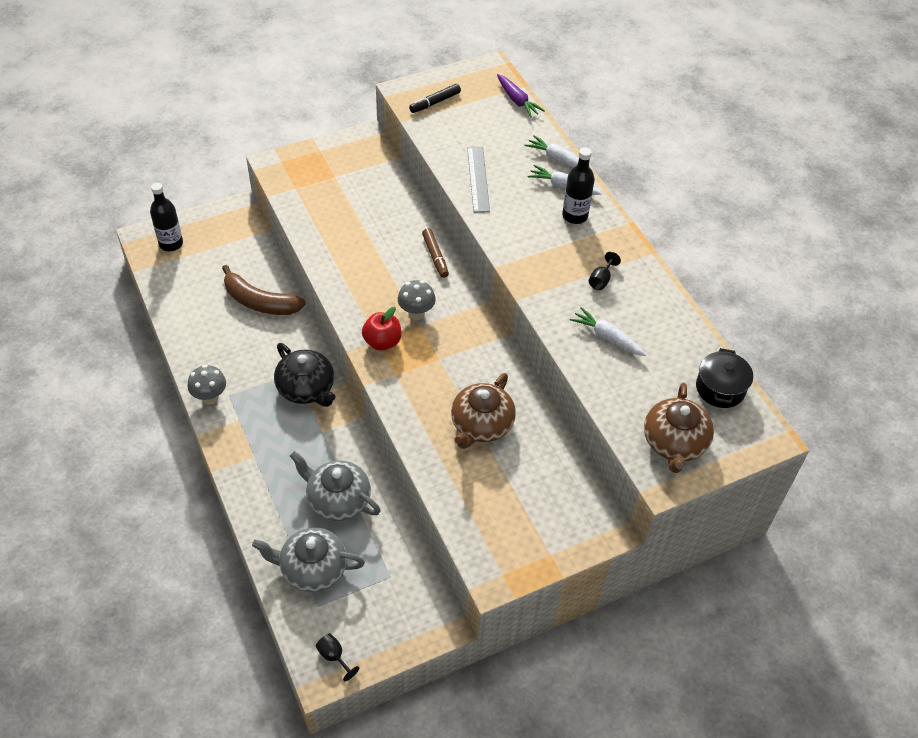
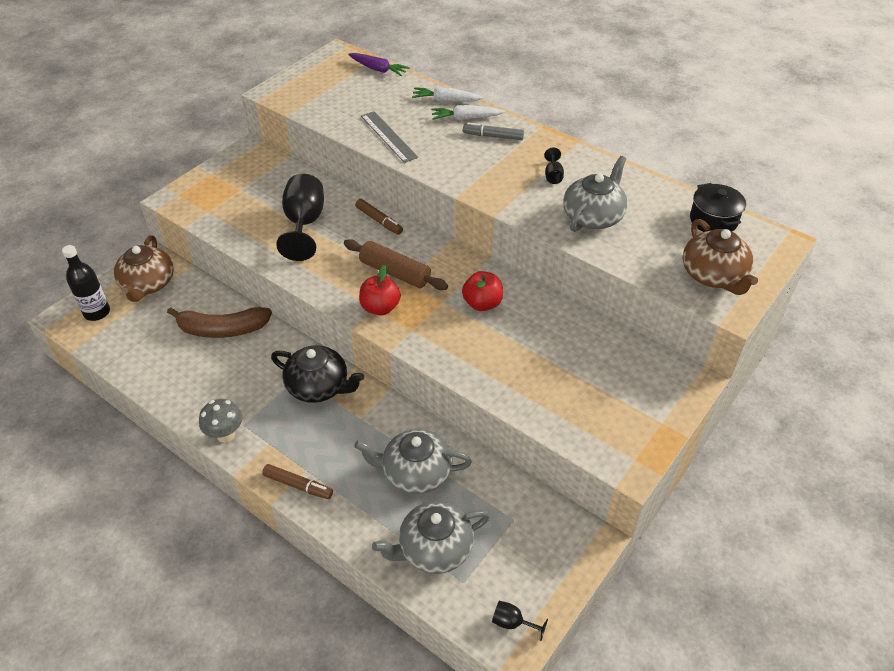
camera: 25 degrees left, 5 degrees down
(240, 466) = (298, 485): none -> brown marker
(369, 233) = (304, 224): none -> black goblet
(416, 313) = (395, 272): grey mushroom -> brown rolling pin
(435, 102) = (306, 92): black marker -> none
(472, 376) = (482, 303): none -> red apple
(481, 425) = (520, 340): brown teapot -> brown teapot (148, 284)
(575, 216) = (493, 136): black bottle -> grey marker
(607, 337) = (593, 216): white carrot -> grey teapot

